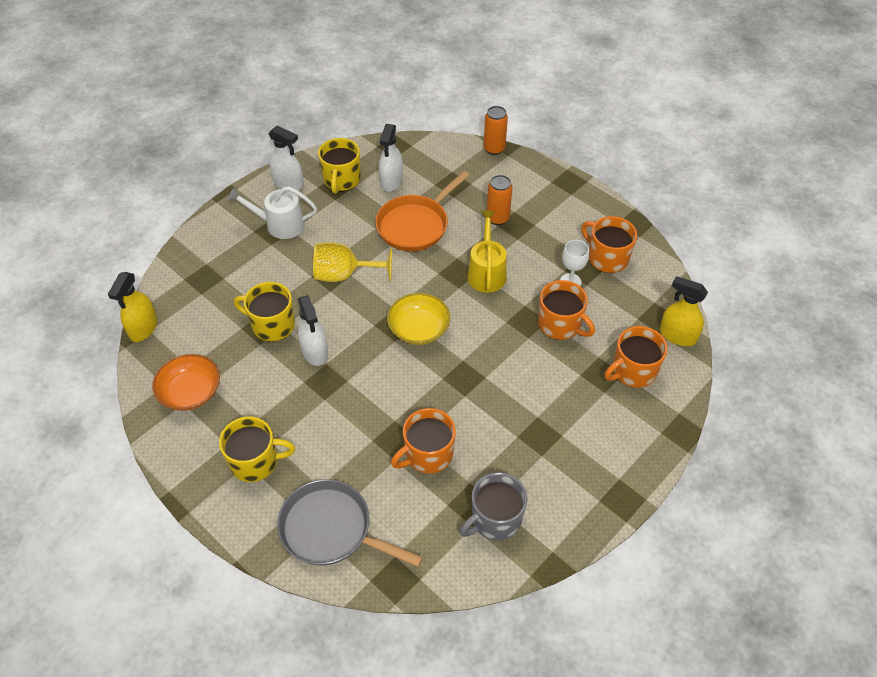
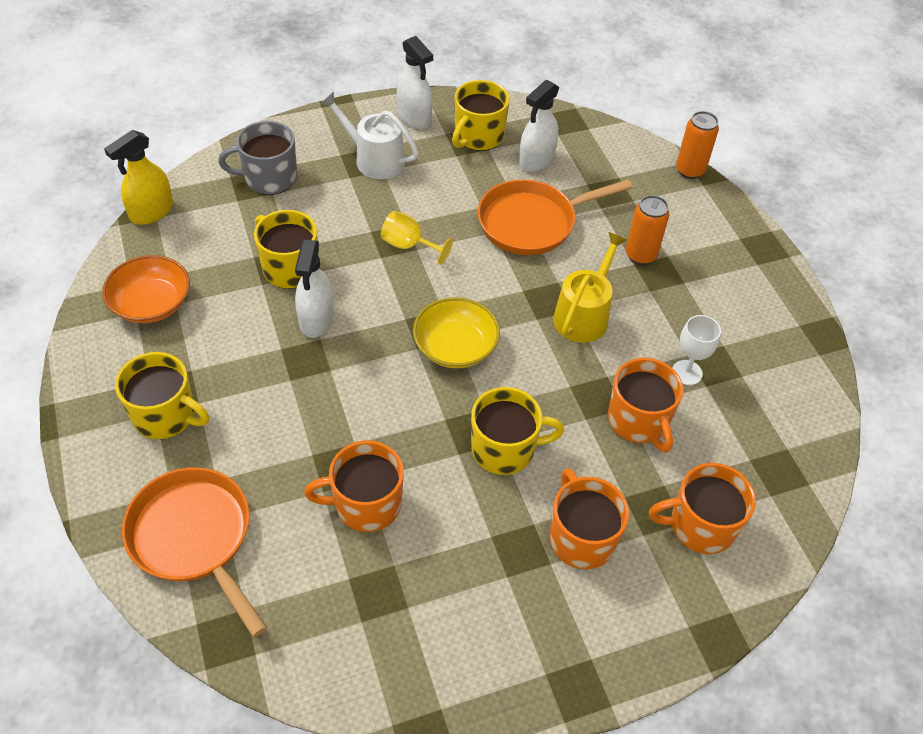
camera: 25 degrees right, 0 degrees up
(331, 529) = (194, 538): grey pan -> orange pan
(344, 275) = (408, 245): yellow goblet -> yellow goblet, size x0.65
(491, 379) = (505, 449): none -> yellow mug
(495, 519) = (395, 628): grey mug -> grey mug (269, 178)
(607, 258) = (756, 363): orange mug -> orange mug (581, 538)
(677, 335) = (793, 507): yellow spray bottle -> none

